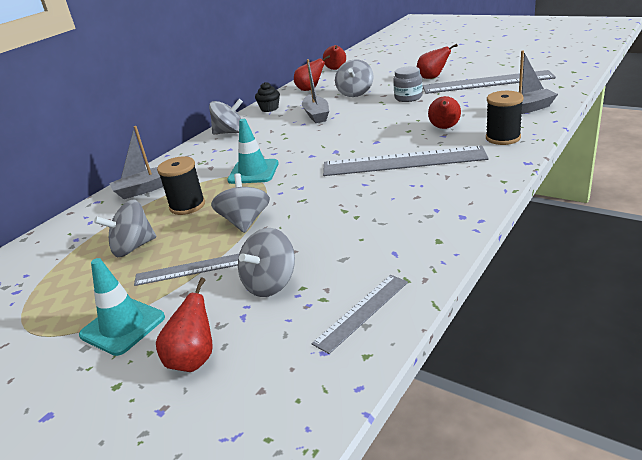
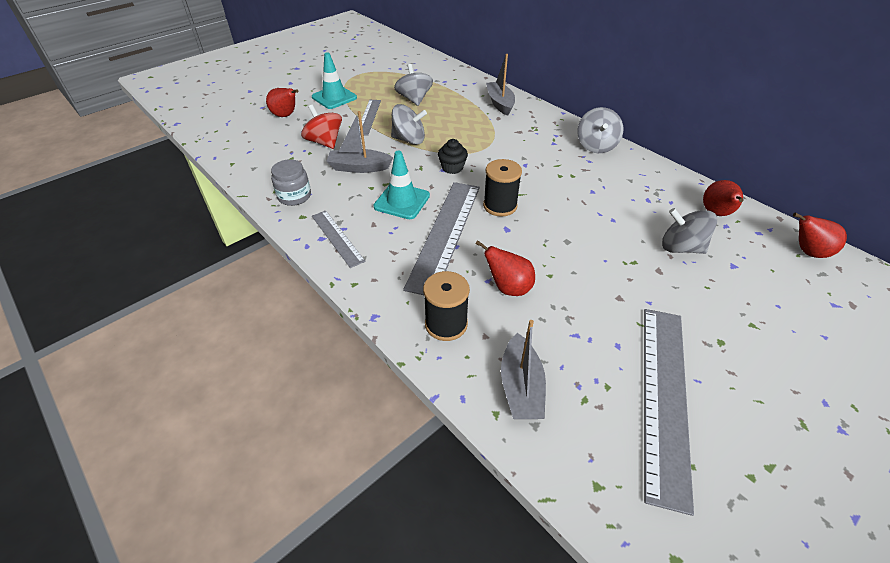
camera: 100 degrees right, 15 degrees up
(187, 206) = (455, 119): black spool -> black spool (500, 206)
(253, 172) = (491, 150): turquoise traffic cone -> turquoise traffic cone (402, 201)
(269, 108) = (656, 175): black cupcake -> black cupcake (452, 168)
(270, 283) = (325, 142): grey spinning top -> red spinning top
(316, 115) = (614, 203): grey boat -> grey boat (359, 167)
(362, 312) = (264, 168): grey ruler -> grey ruler (337, 238)
(408, 97) = (636, 289): grey jar -> grey jar (294, 196)
(432, 77) = (720, 342): red pear -> none

